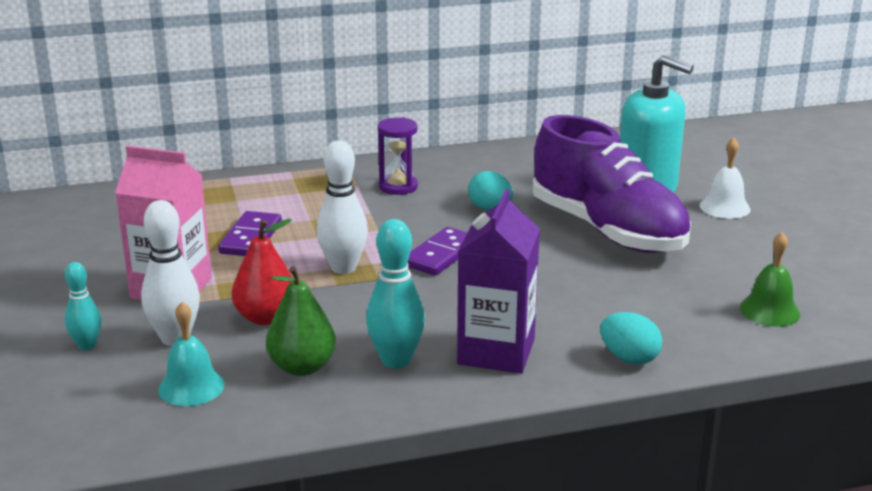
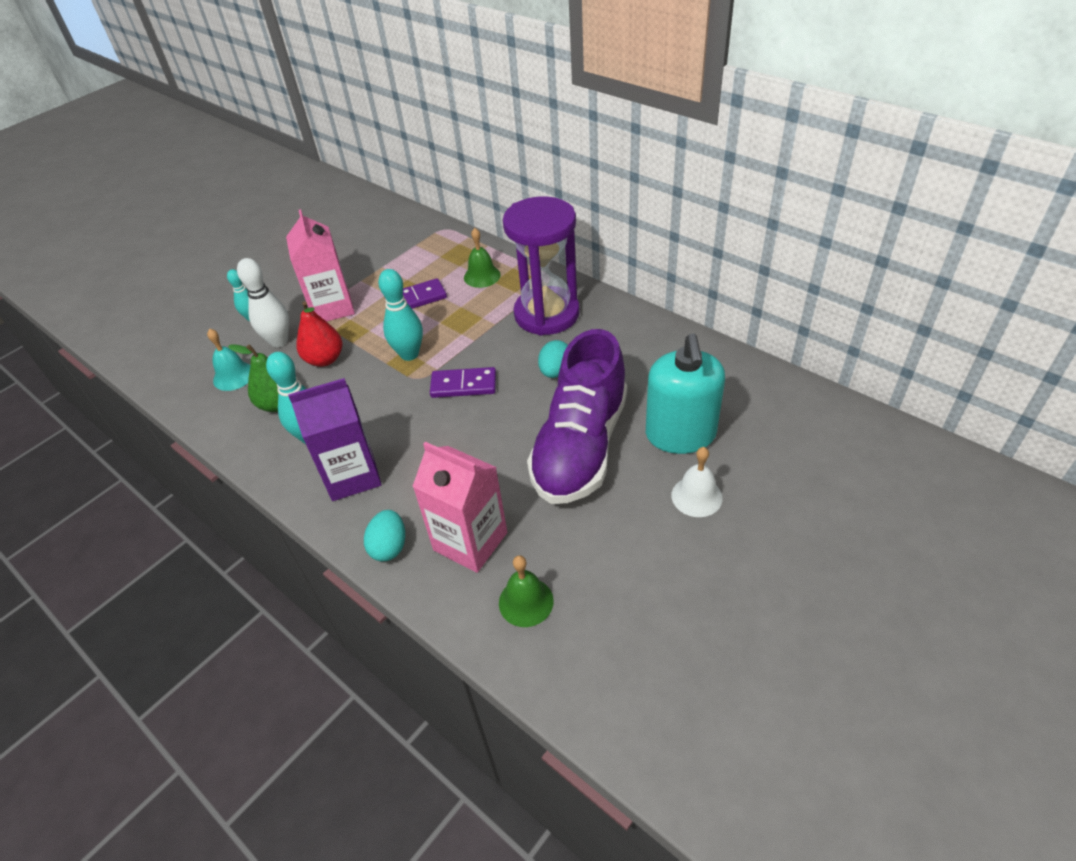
camera: 60 degrees right, 20 degrees up
(277, 195) = (482, 276): none -> green bell
(343, 268) = (409, 354): white bowling pin -> turquoise bowling pin
(398, 187) = (547, 314): purple hourglass -> purple hourglass, size x2.06
(668, 315) = (470, 541): none -> pink carton

